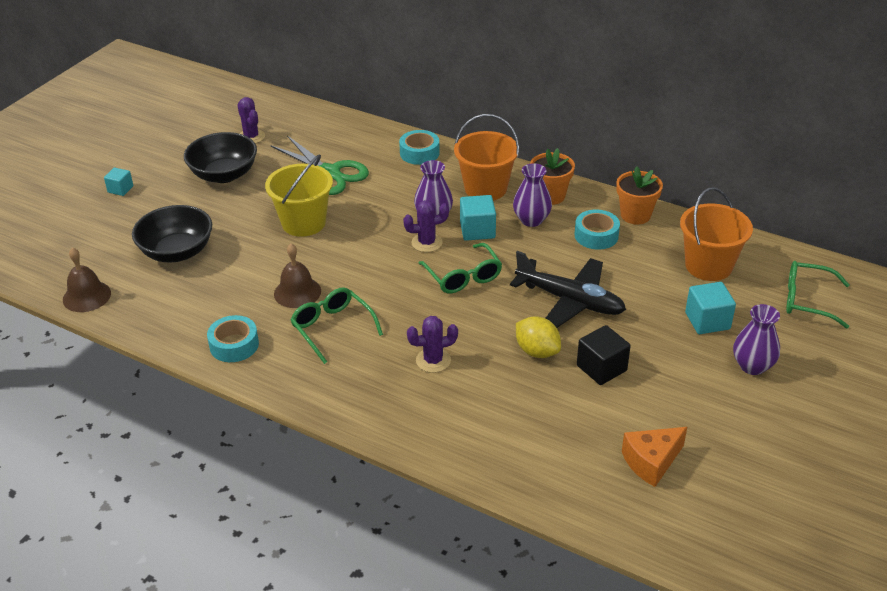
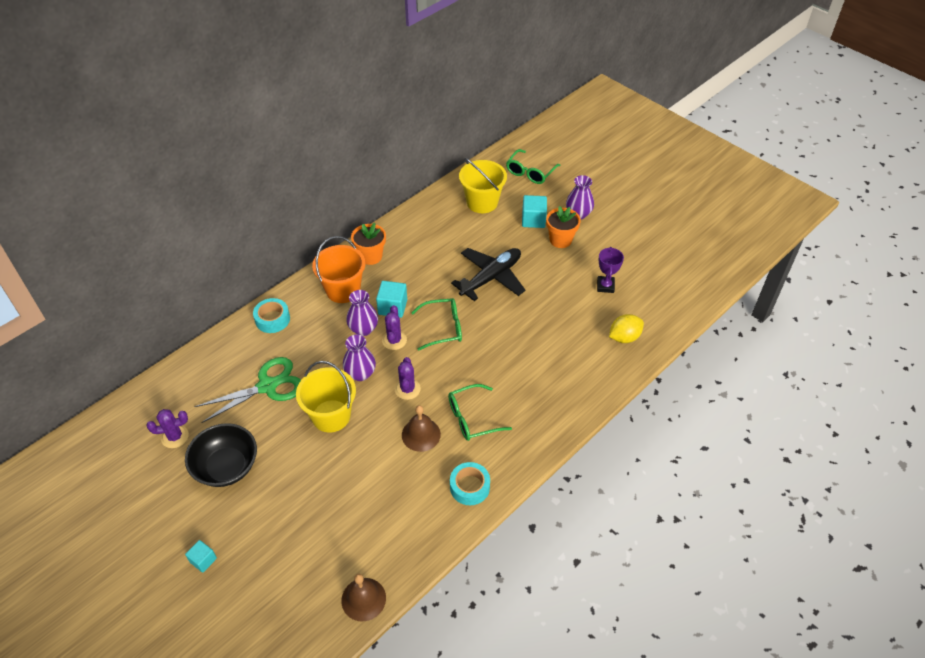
camera: 75 degrees left, 10 degrees up
(177, 252) = (329, 517): black bowl -> none
(433, 360) = (526, 365): purple cactus -> purple cactus (407, 389)
(531, 220) = (394, 274): purple vase -> purple vase (360, 374)
(537, 351) = (535, 307): yellow lemon -> yellow lemon (624, 337)
(596, 235) = (428, 245): turquoise tape -> none
(601, 368) = (560, 280): black cube -> none
(617, 418) = (605, 286): none -> purple trophy
(635, 215) = (414, 219): orange flower pot -> orange flower pot (560, 240)
(651, 462) = (644, 281): orange cheese -> none
(708, 266) = (482, 202): orange bucket -> yellow bucket

